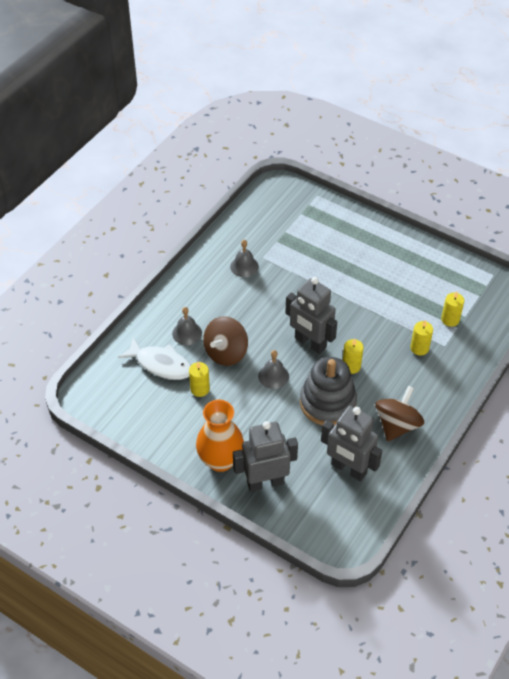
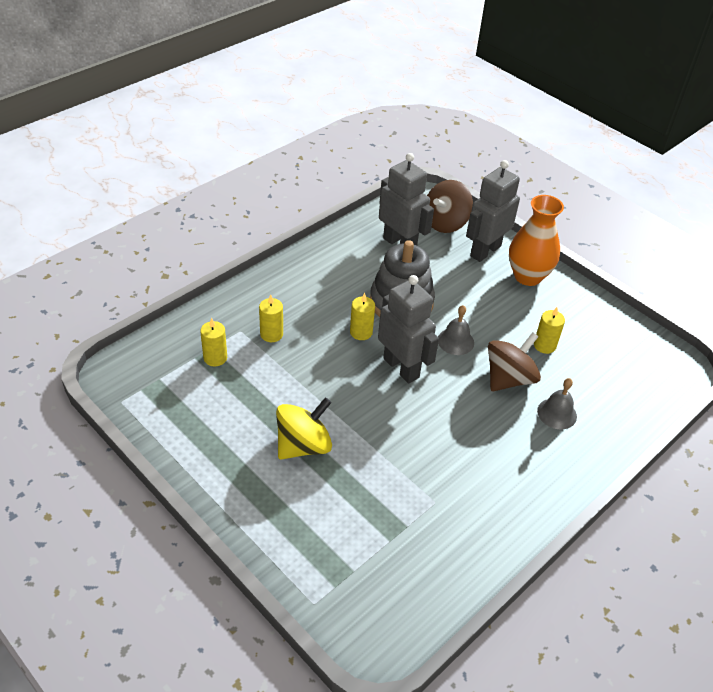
camera: 170 degrees left, 5 degrees down
(161, 364) = (591, 382): white fish -> none
(244, 266) = (465, 493): grey bell -> none
(265, 482) = (485, 251): grey robot -> grey robot turned 135 degrees clockwise
(358, 273) = (303, 445): none -> yellow spinning top
(397, 425) = (335, 268): brown spinning top -> brown spinning top (445, 223)

